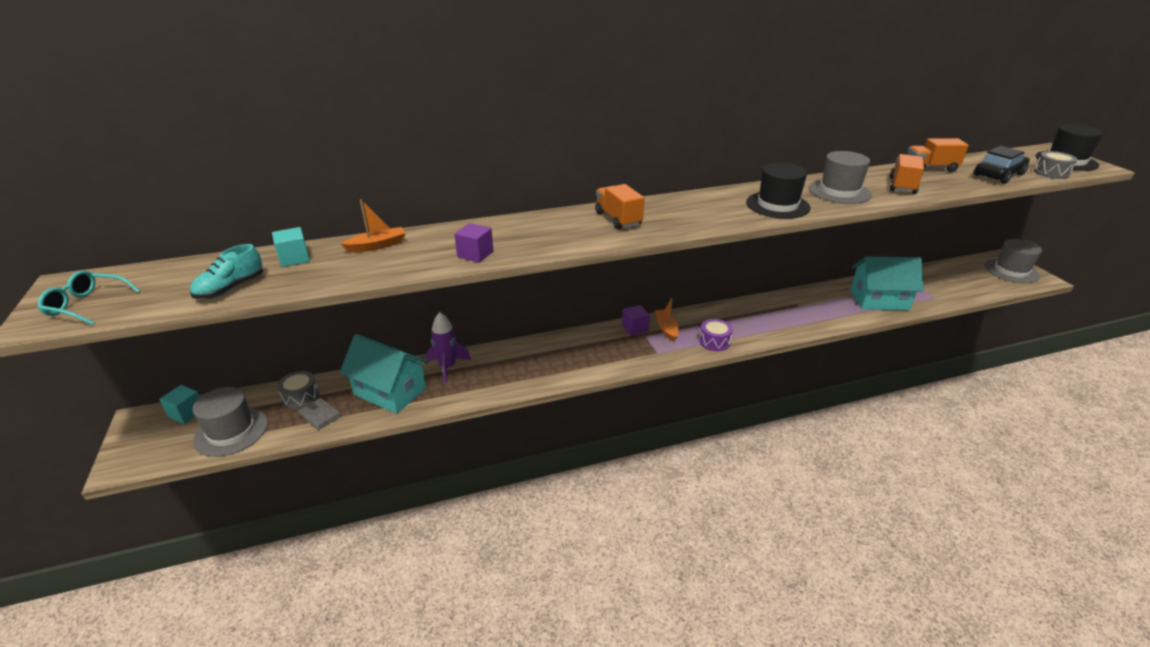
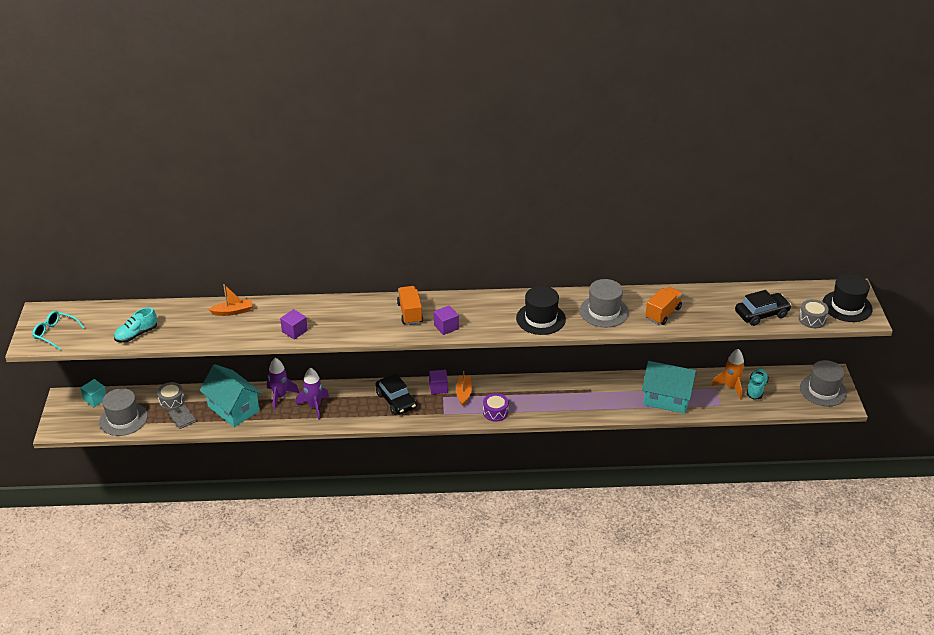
camera: 15 degrees right, 5 degrees up
(294, 258) = (177, 314): turquoise cube -> none
(496, 371) = (314, 406): none -> purple rocket
(593, 349) = (396, 401): none -> black car
(673, 225) = (446, 327): none -> purple cube
(928, 281) = (730, 387): none -> orange rocket
(930, 168) = (710, 296): orange truck -> none
(952, 279) = (756, 389): none -> turquoise shoe

